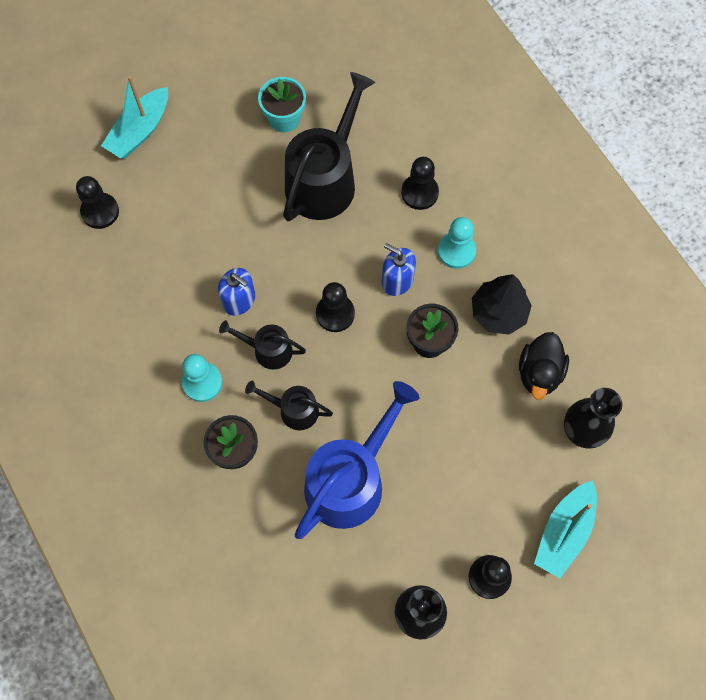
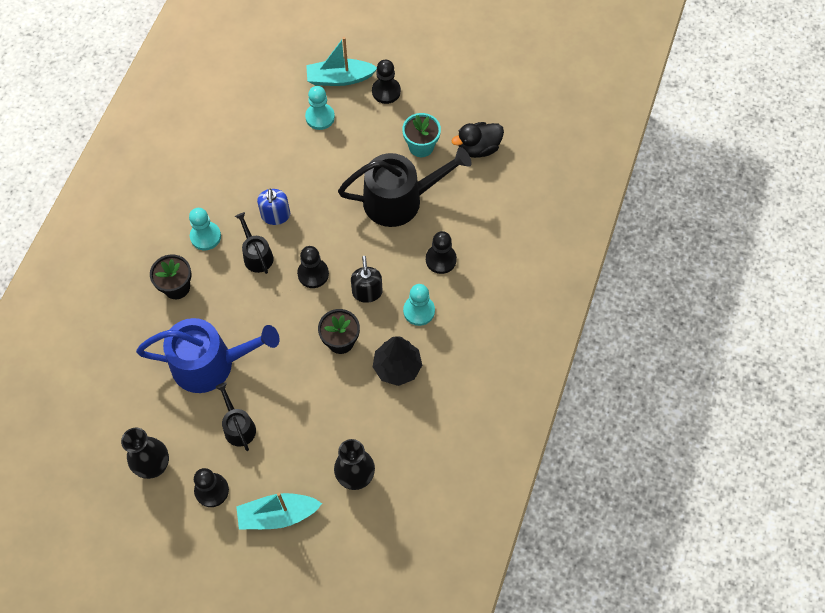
camera: 50 degrees right, 5 degrees down
(100, 211) = (268, 100): black pawn -> black pawn (386, 91)
(166, 180) = (320, 117): none -> turquoise pawn
(294, 410) = (230, 299): black watering can -> black watering can (238, 427)
(397, 280) = (367, 292): blue soap dispenser -> black soap dispenser
(539, 373) = (376, 422): black duck -> black duck (478, 148)

